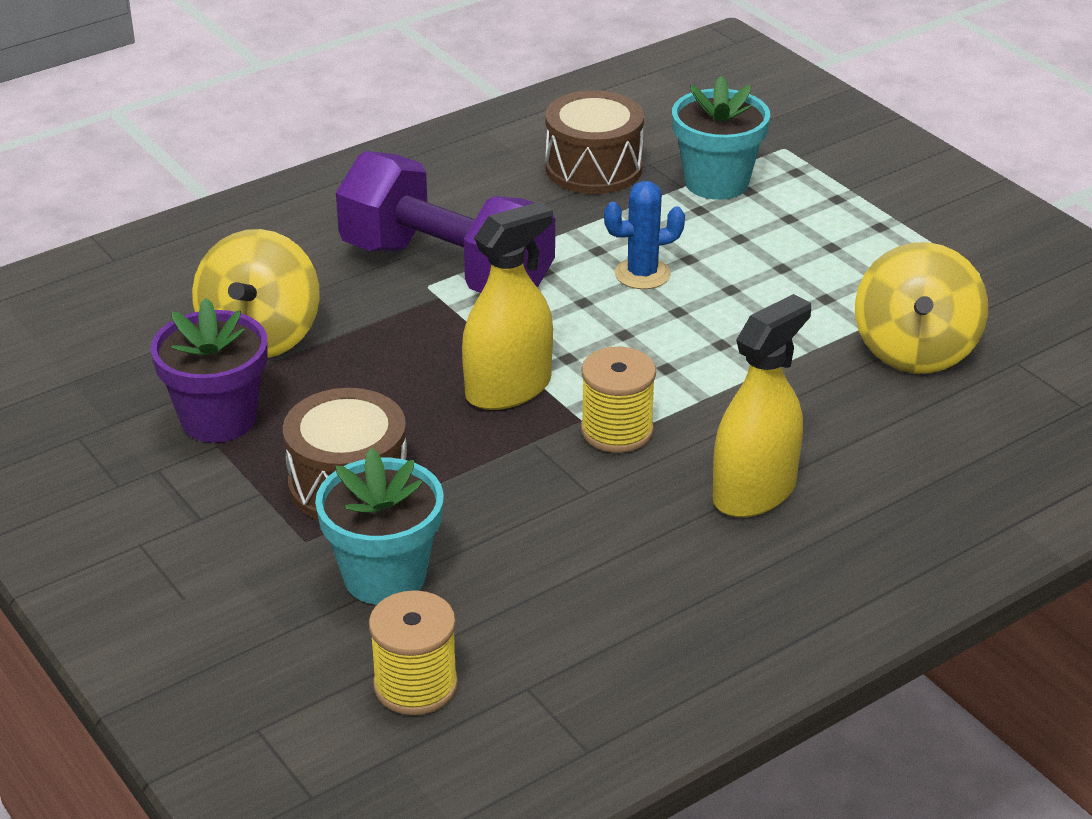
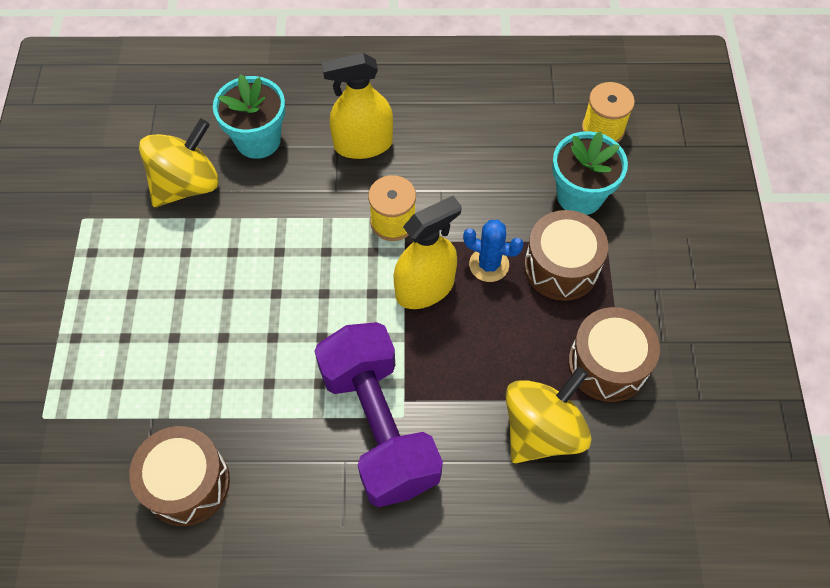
camera: 145 degrees left, 25 degrees up
(218, 419) = (607, 364): purple flower pot -> brown drum
(508, 389) = (425, 288): yellow spray bottle -> yellow spray bottle turned 150 degrees clockwise
(642, 274) = (264, 341): blue cactus -> blue cactus (489, 265)
(716, 182) = (126, 407): turquoise flower pot -> turquoise flower pot (258, 140)

